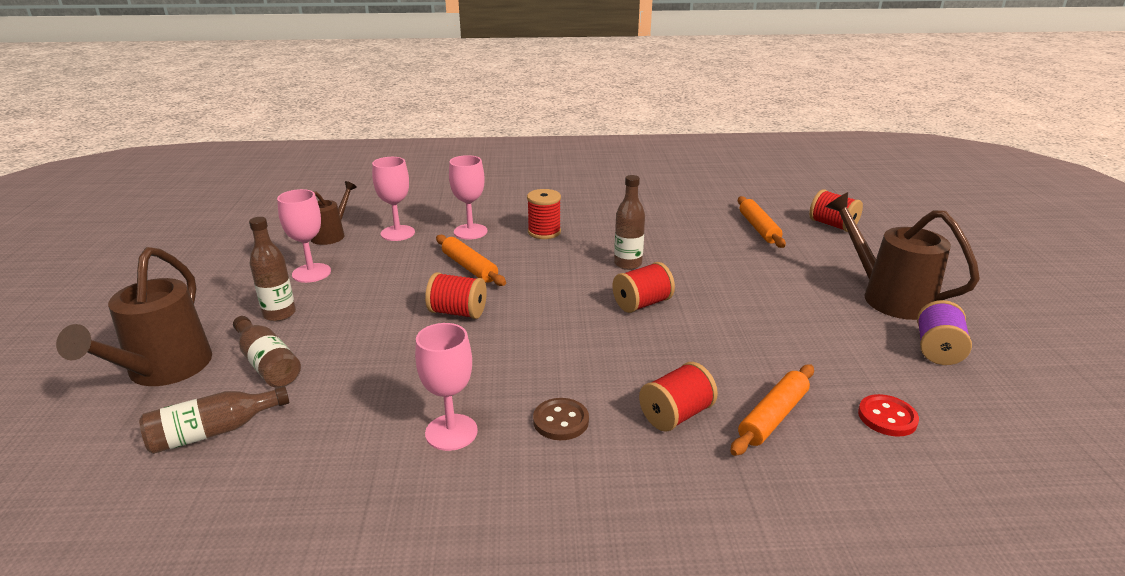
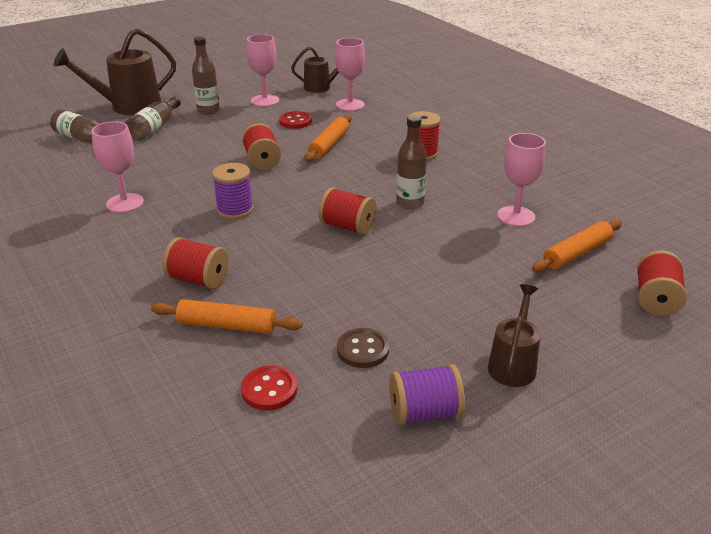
camera: 60 degrees right, 5 degrees up
(391, 270) = (295, 121): none -> red button
(470, 232) = (385, 127): pink goblet -> pink goblet (516, 216)
(549, 356) = (235, 210): none -> purple spool
(561, 421) = (160, 236): brown button -> brown button (363, 350)
(887, 296) = (513, 364): brown watering can -> brown watering can, size x0.58

